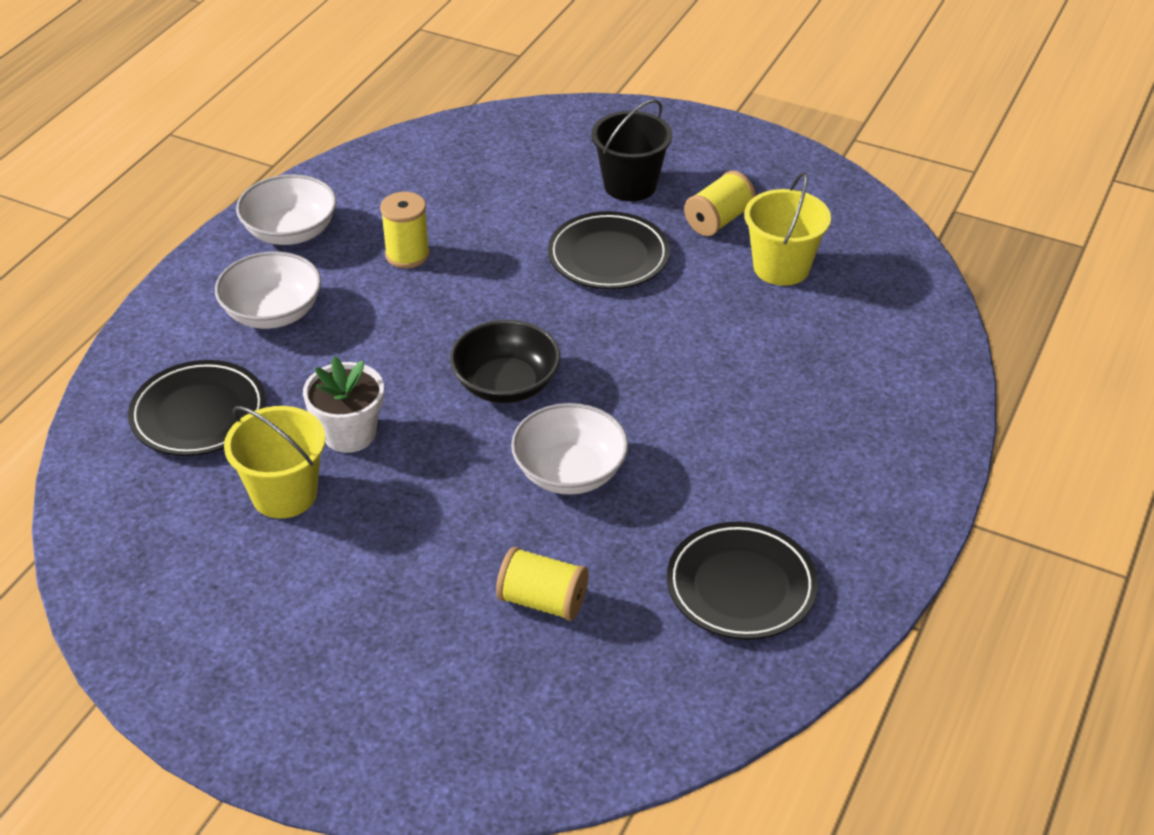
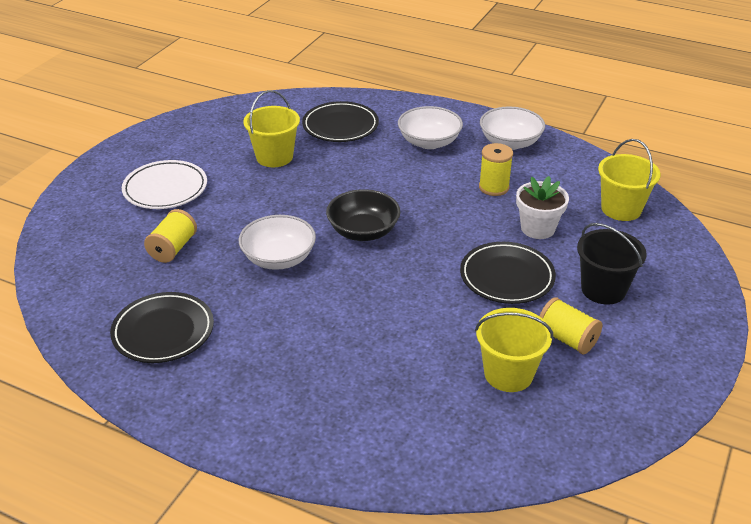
camera: 90 degrees right, 5 degrees down
(349, 434) = (321, 175): white flower pot -> white flower pot (538, 228)
(367, 635) = (165, 189): none -> white plate
(468, 153) = (621, 209): none -> yellow bucket

